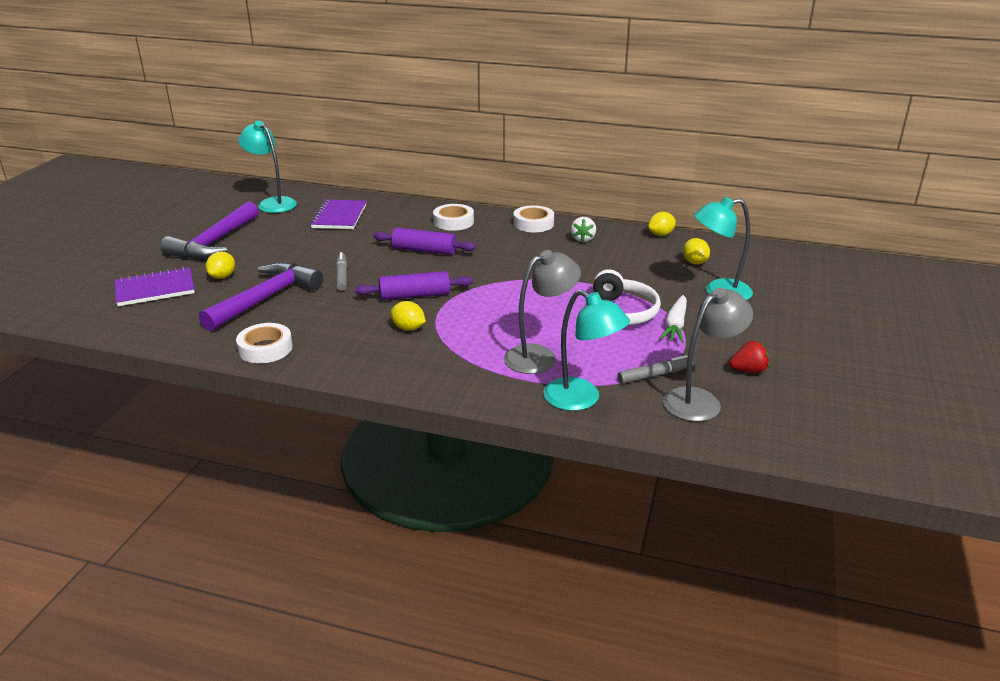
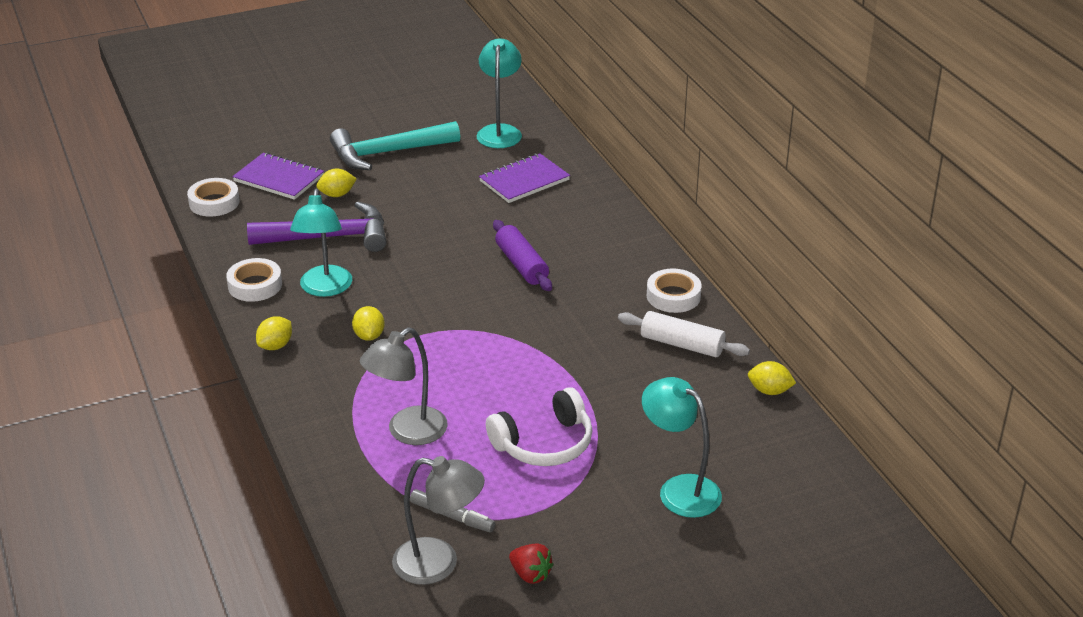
camera: 50 degrees right, 5 degrees up
(215, 242) = (388, 153): purple hammer -> turquoise hammer
(342, 276) = (413, 250): grey marker -> none
(415, 295) = (429, 307): purple rolling pin -> none
(453, 222) = (606, 247): white tape -> white tape (214, 202)
(540, 356) = (407, 432): grey lamp -> grey lamp turned 120 degrees clockwise
(581, 399) = (362, 491): turquoise lamp -> turquoise lamp (325, 289)
(583, 239) = (682, 344): white strawberry -> white rolling pin
(675, 325) = (566, 489): white carrot -> none
(694, 262) = (730, 444): yellow lemon -> yellow lemon (275, 346)

